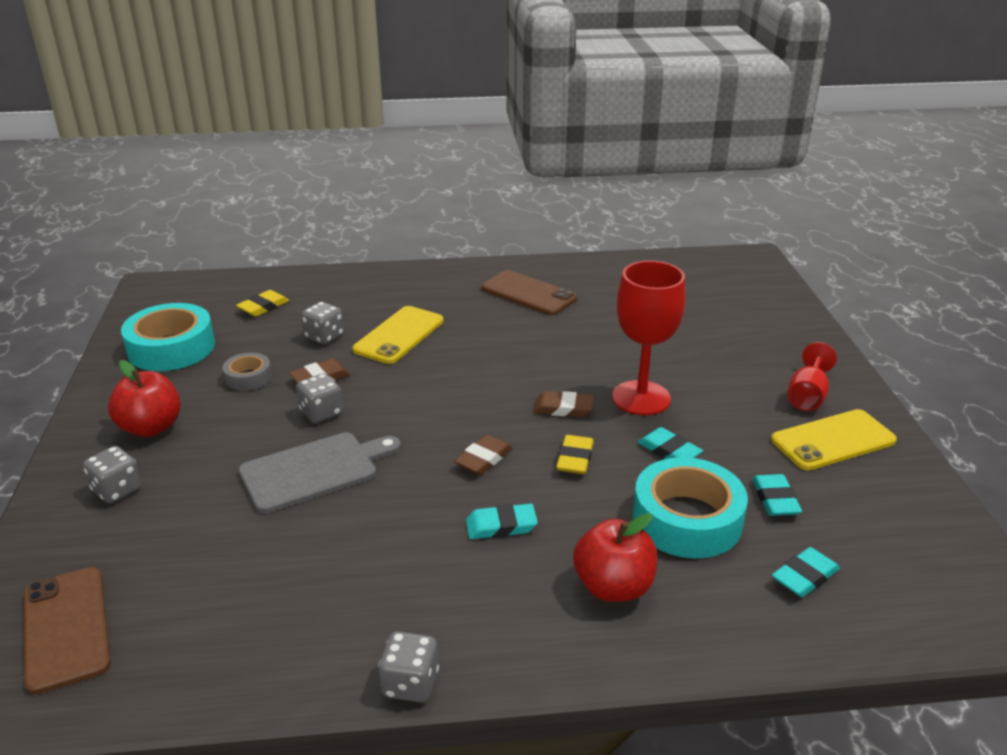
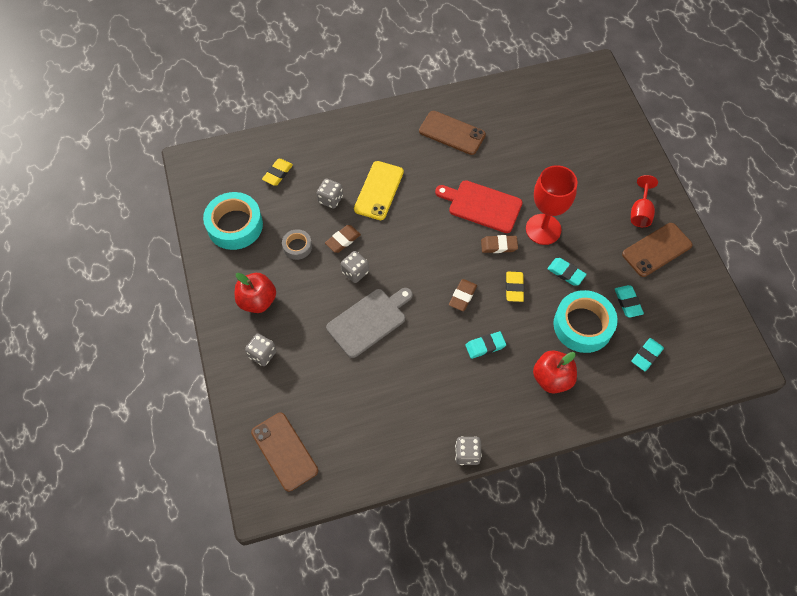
camera: 10 degrees left, 30 degrees up
(550, 364) = (482, 205): none -> red cutting board
(833, 440) = (656, 250): yellow phone -> brown phone

